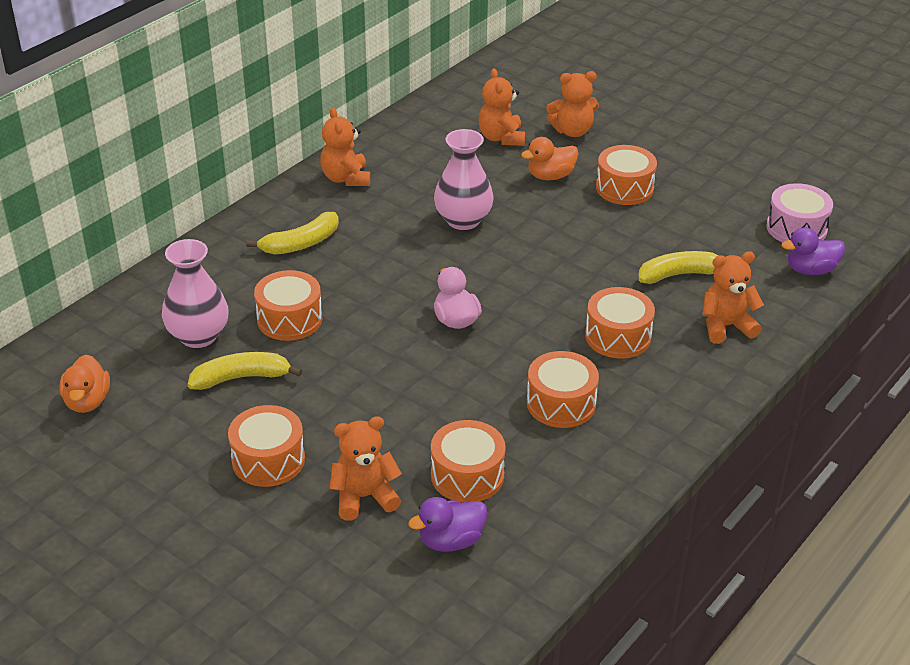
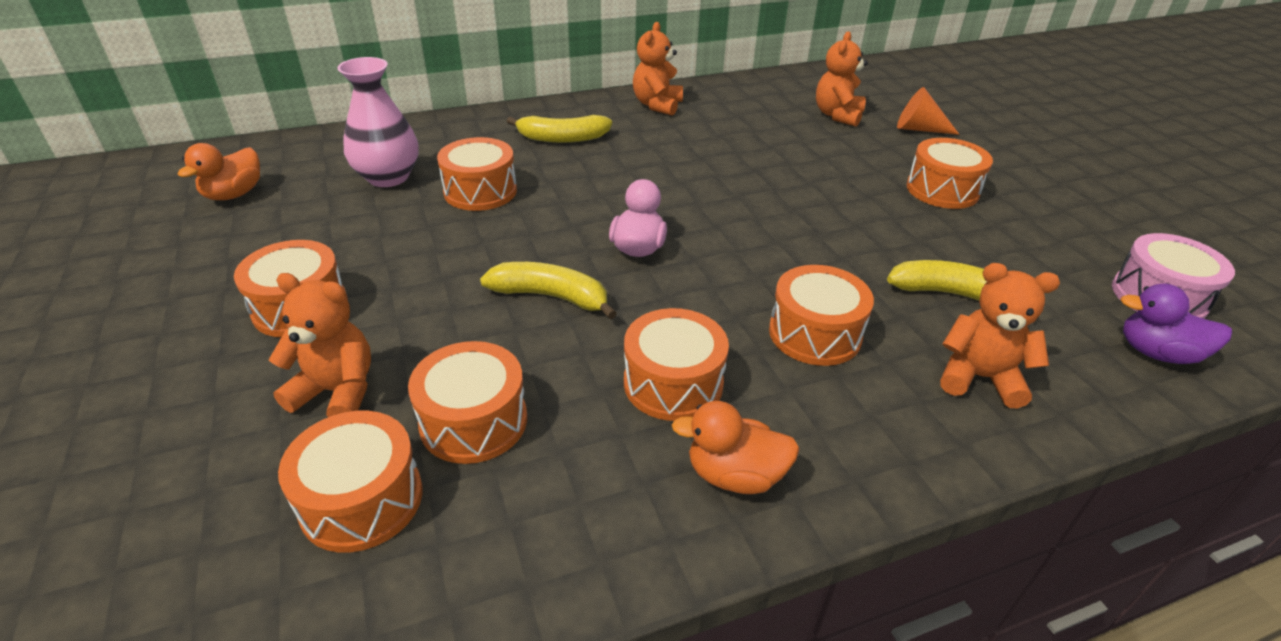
camera: 30 degrees right, 0 degrees up
(241, 378) = (377, 223): yellow banana -> yellow banana (551, 297)
(451, 541) = (362, 499): purple duck -> orange drum
(463, 220) = (735, 166): pink vase -> none
(550, 176) = (863, 157): orange duck -> orange duck (734, 475)
(572, 131) = (919, 129): orange teddy bear -> orange cone

